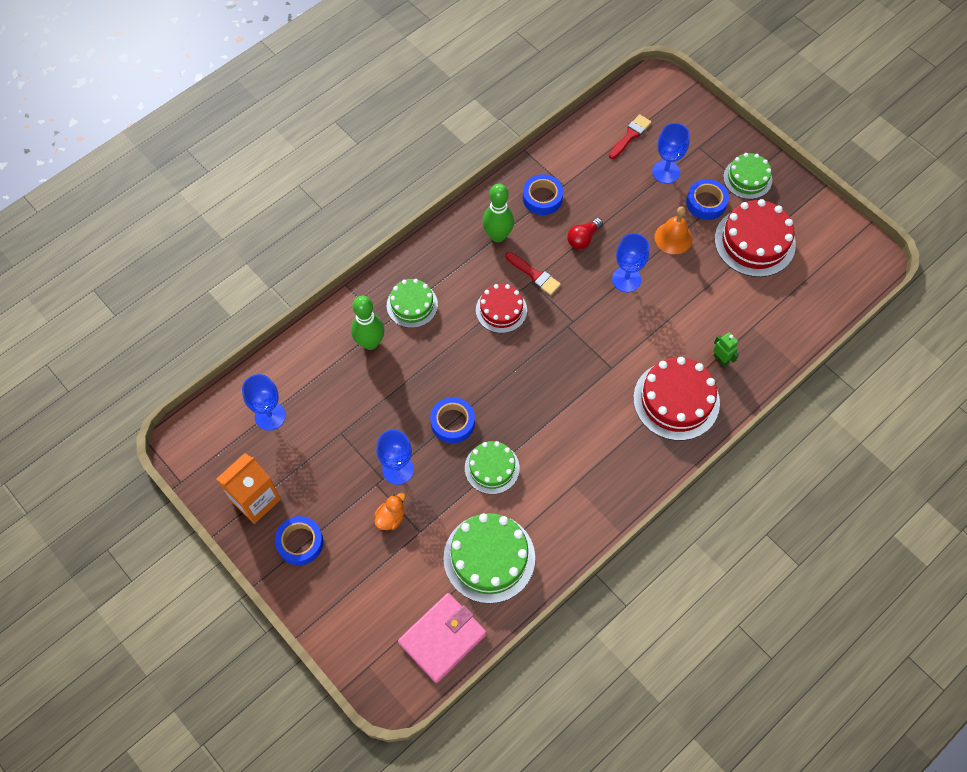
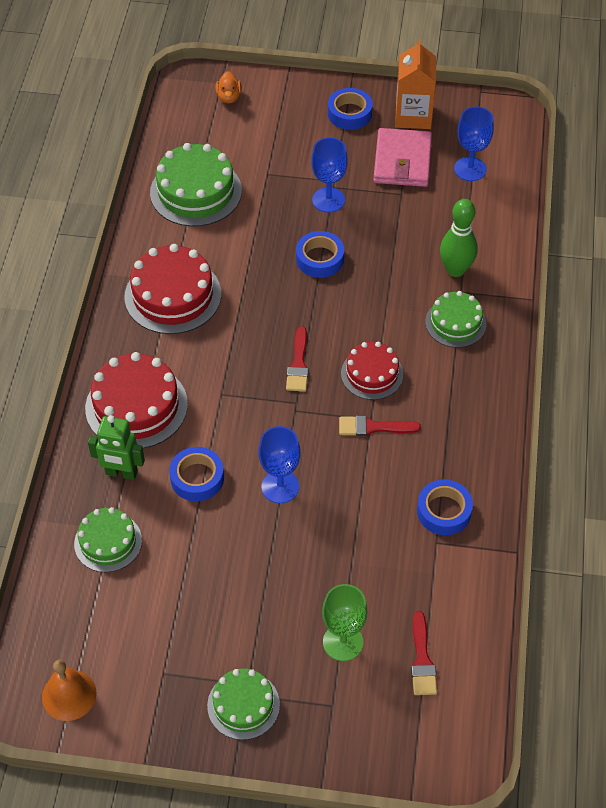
camera: 140 degrees right, 10 degrees down
(391, 517) = (299, 168): orange duck -> orange duck (229, 97)
(442, 638) = (183, 127): pink wallet -> pink wallet (402, 161)
(492, 468) = (253, 249): green cake -> green cake (108, 542)
(498, 235) = (447, 440): green bowling pin -> none
(542, 351) = (298, 364): none -> red brush
(583, 238) = (361, 498): red light bulb -> none
(666, 172) = (343, 642): blue goblet -> green goblet
(673, 238) = (269, 567): orange bell -> orange bell (69, 695)
(706, 202) = (267, 636): blue tape -> blue tape (197, 478)
(721, 359) = (121, 473): green robot -> green robot, size x1.53
(754, 242) = (177, 627): red cake -> red cake (173, 295)

